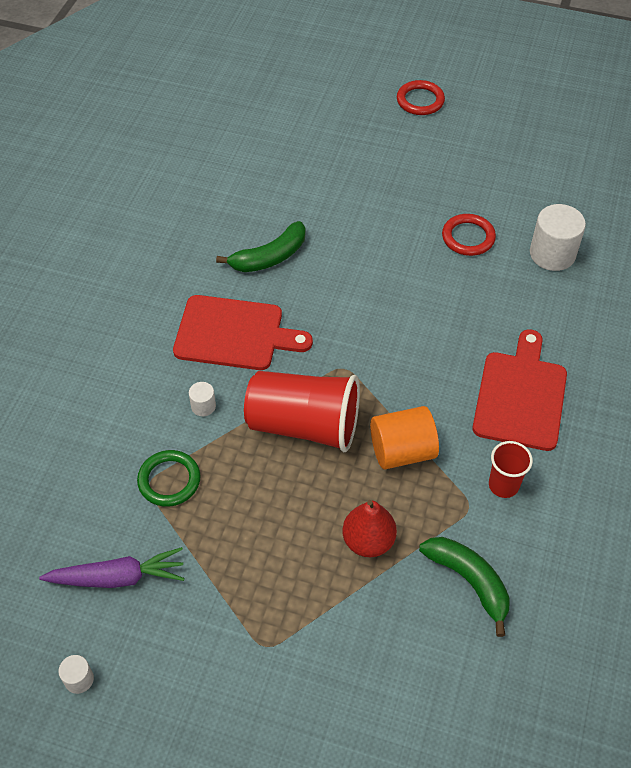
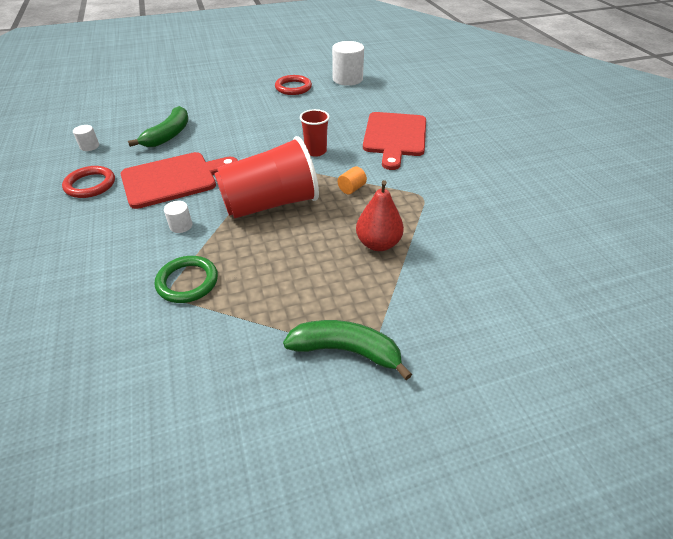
camera: 35 degrees left, 10 degrees down
(79, 679) = (212, 486): white cylinder -> white cylinder (89, 146)
(118, 577) = (191, 373): purple carrot -> none
(402, 451) = (351, 189): orange cylinder -> orange cylinder, size x0.49
(420, 100) = (211, 49): red ring -> red ring (90, 185)
(469, 581) = (465, 232): green banana -> green banana (346, 351)
(503, 485) = (430, 177): red cup -> red cup (315, 151)
(520, 396) = (395, 137): red cutting board -> red cutting board turned 150 degrees counterclockwise

